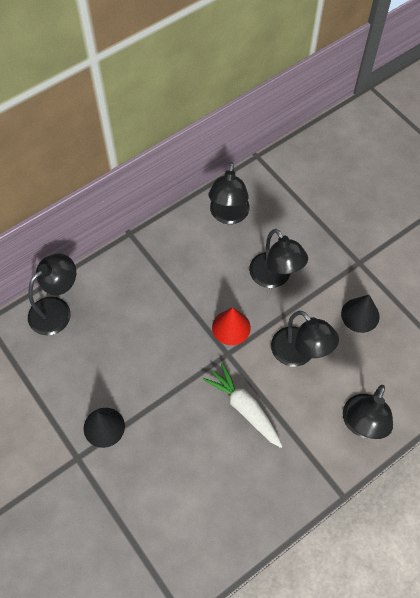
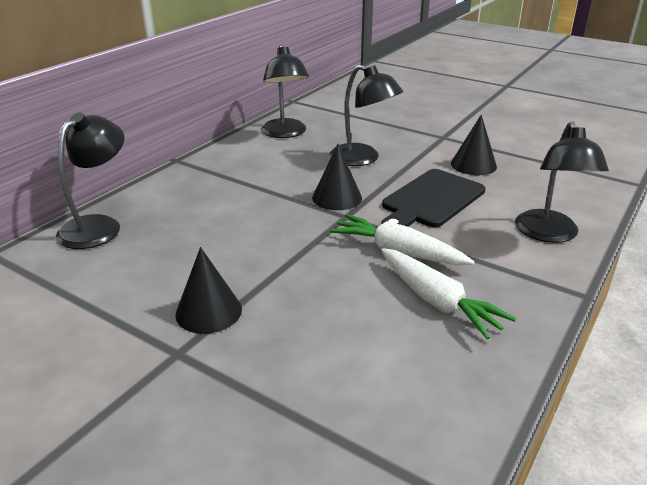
camera: 20 degrees left, 30 degrees down
(231, 327) = (337, 197): red cone -> black cone
(244, 467) = (437, 301): none -> white carrot
(299, 354) = (431, 200): black lamp -> black cutting board

